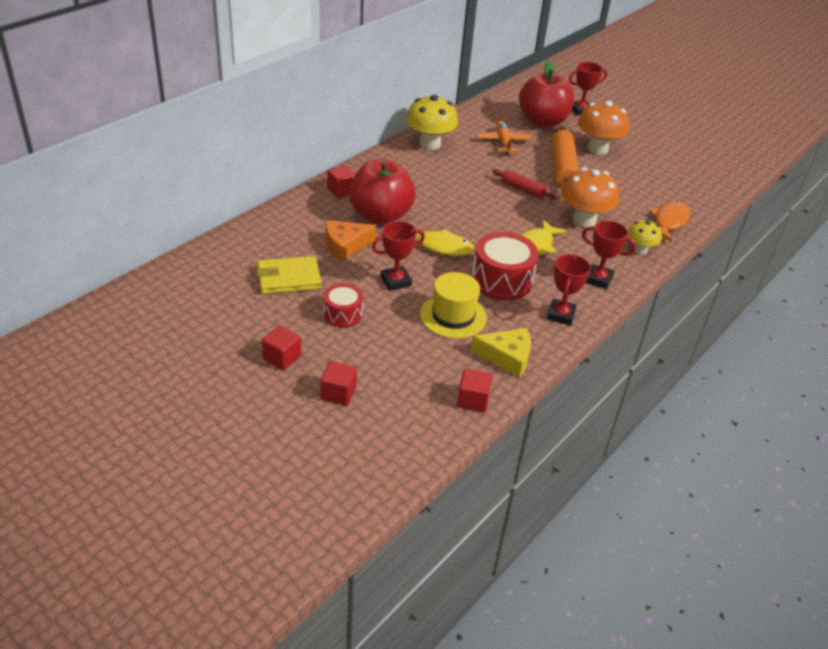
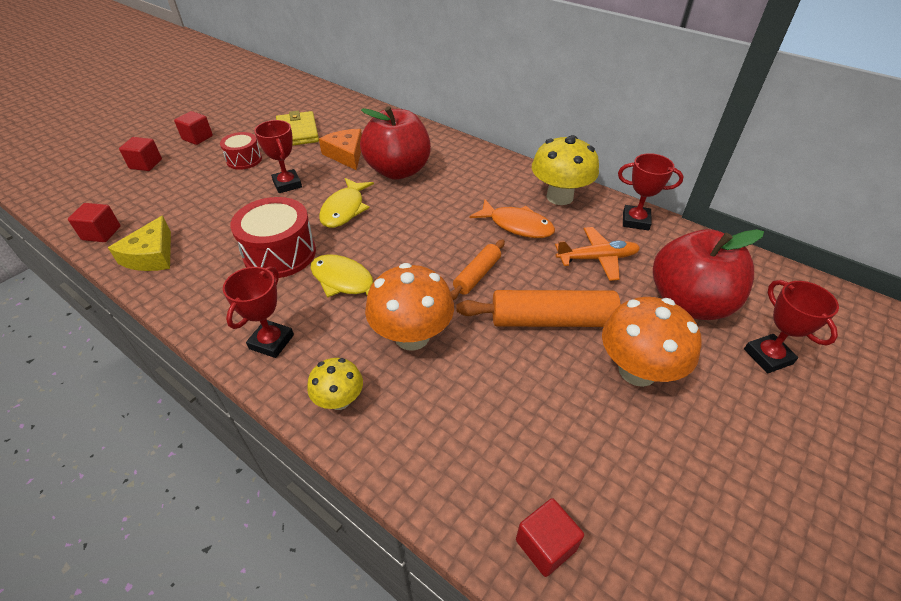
camera: 90 degrees right, 5 degrees up
(341, 191) = (438, 147): red cube -> red cube (545, 545)
(453, 316) = (226, 220): yellow hat -> none
(522, 190) = (477, 275): red rolling pin -> orange rolling pin
(561, 315) = (207, 300): red trophy -> red trophy (635, 221)
(669, 222) = (423, 456): orange fish -> orange fish (517, 225)

